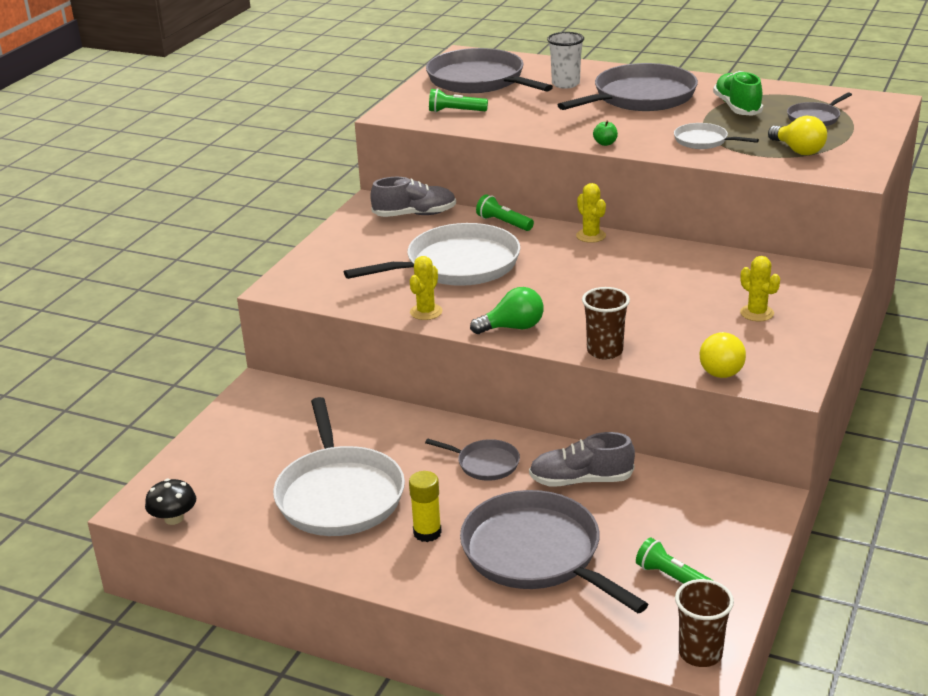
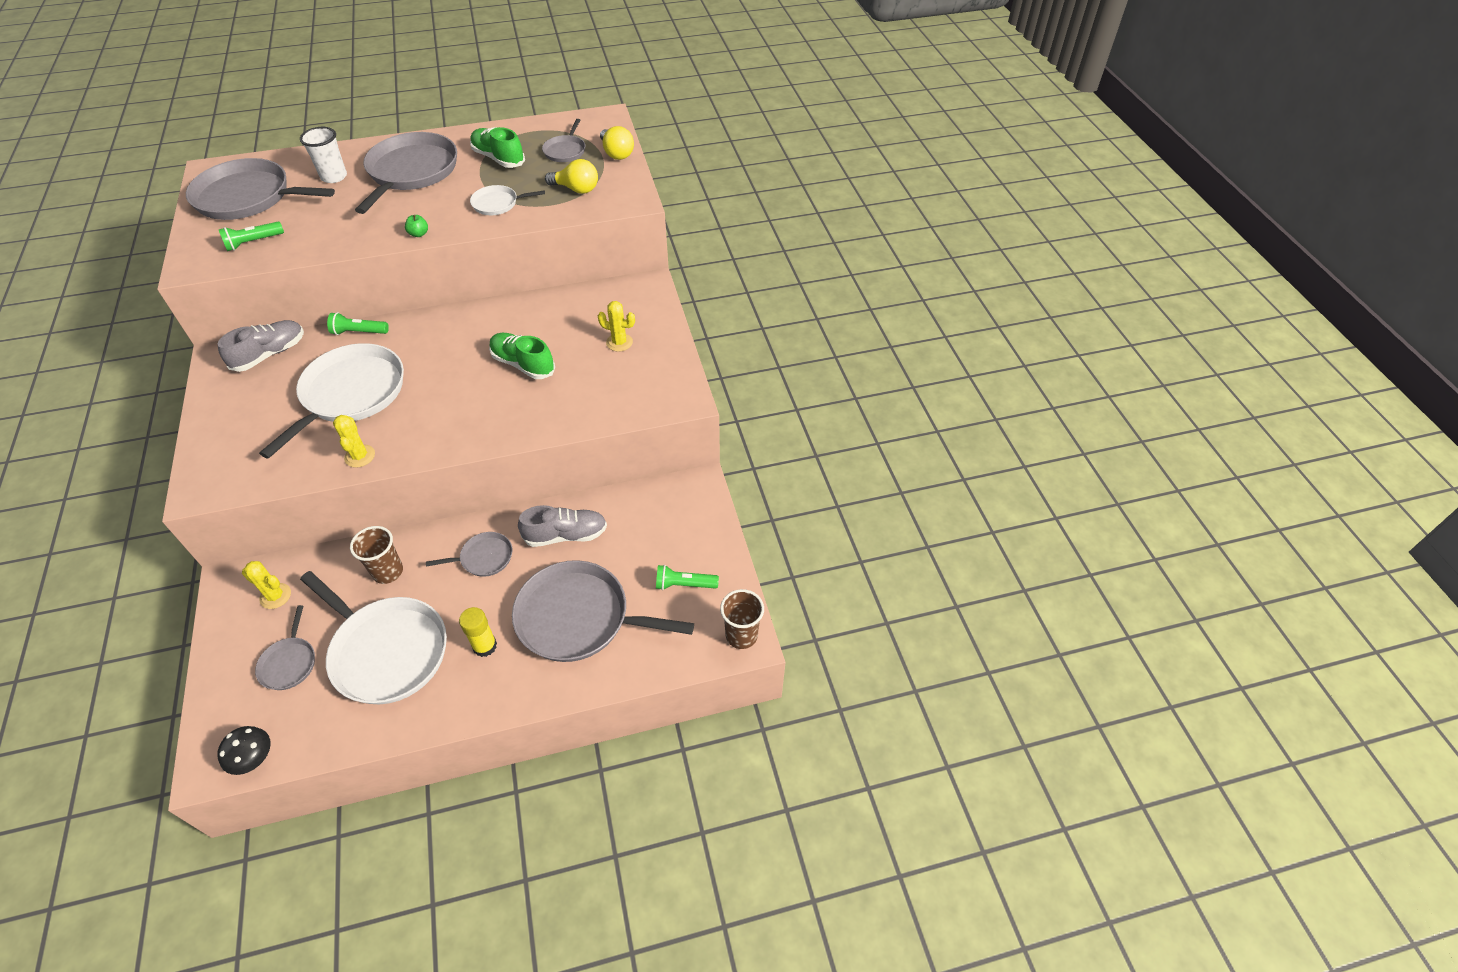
camera: 40 degrees left, 20 degrees up
(255, 465) = (289, 663): none -> grey pan
(513, 327) = (446, 439): green light bulb -> none
(581, 480) = (566, 535): grey shoe -> grey shoe turned 150 degrees counterclockwise
(591, 236) = (443, 317): yellow cactus -> yellow cactus (275, 596)
(605, 351) = (535, 429): brown cup -> brown cup (388, 572)
(638, 297) = (523, 364): none -> green shoe
(721, 368) = (630, 406): yellow light bulb -> yellow light bulb (616, 153)

